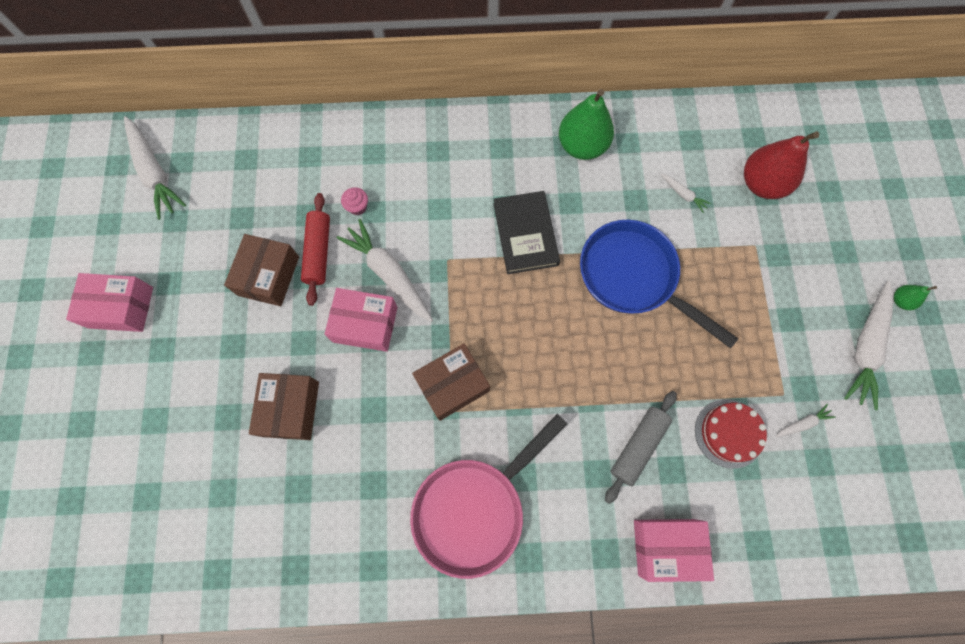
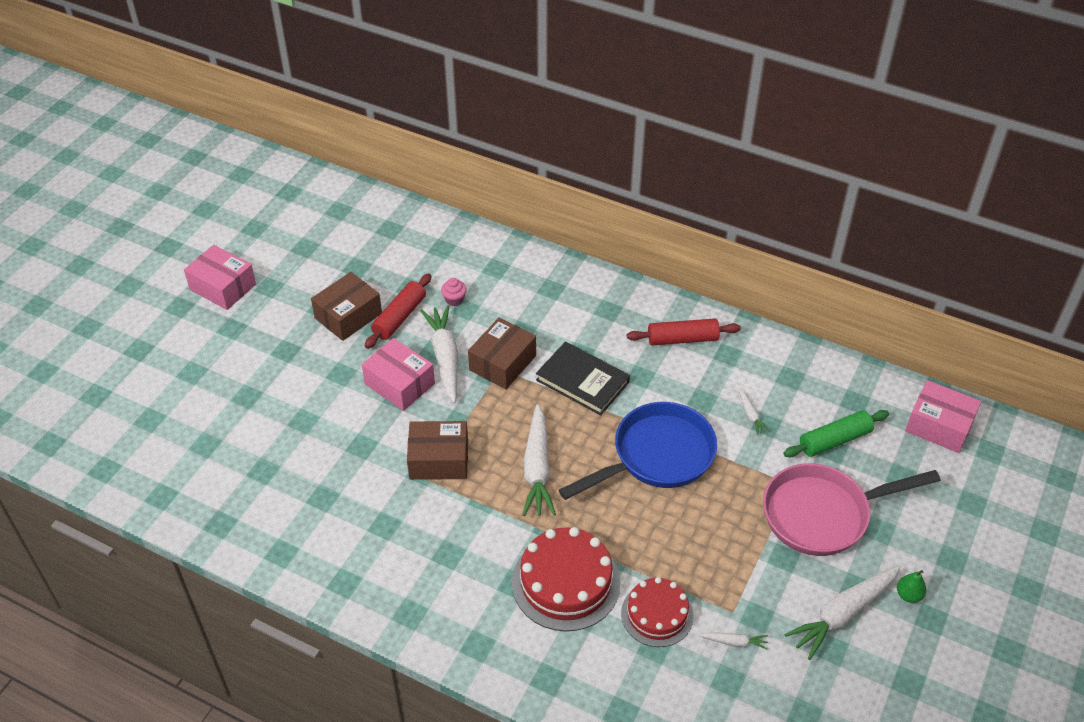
camera: 30 degrees right, 25 degrees down
(155, 173) = (313, 209): white carrot -> white carrot (537, 469)
(290, 409) = (298, 414): brown box -> brown box (502, 363)
(474, 508) = (392, 555): pink pan -> pink pan (823, 514)
(525, 234) = (582, 381): black book -> black book turned 75 degrees counterclockwise
(582, 146) = (682, 339): green pear -> red rolling pin
(633, 277) = (656, 456): blue pan -> blue pan turned 75 degrees clockwise
(638, 446) = (566, 582): grey rolling pin -> red cake
(666, 547) = (535, 669): pink box -> pink box (939, 426)
(761, 184) = (835, 440): red pear -> green rolling pin

